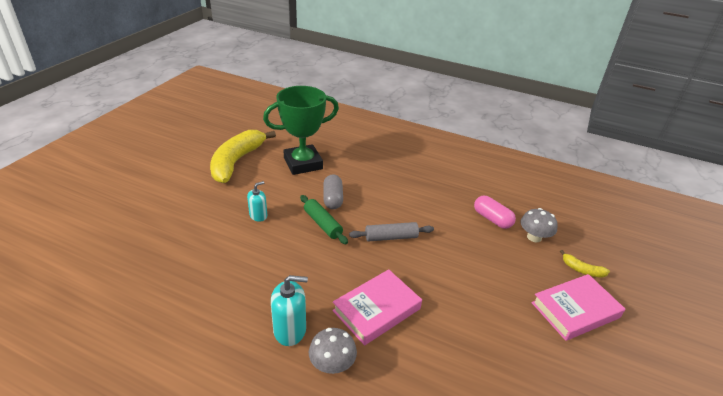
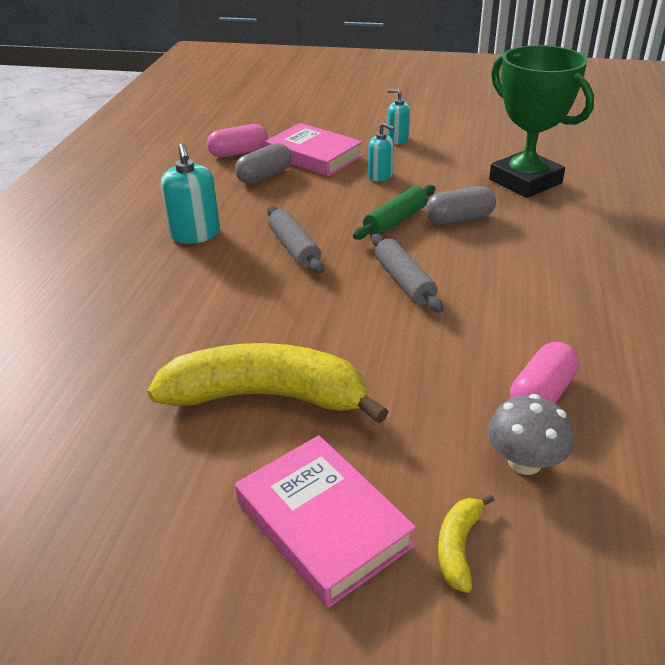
camera: 80 degrees right, 0 degrees up
(161, 284) = (238, 153): none -> pink capsule
(209, 194) = (397, 139): none -> turquoise soap dispenser
(217, 274) = (264, 176): none -> grey capsule
(236, 162) = (481, 139): yellow banana -> yellow banana (267, 396)
(332, 364) = (150, 270): grey mushroom -> none
(335, 277) = (294, 248): none -> grey rolling pin
(377, 310) = (246, 289): pink book -> pink book (313, 156)

